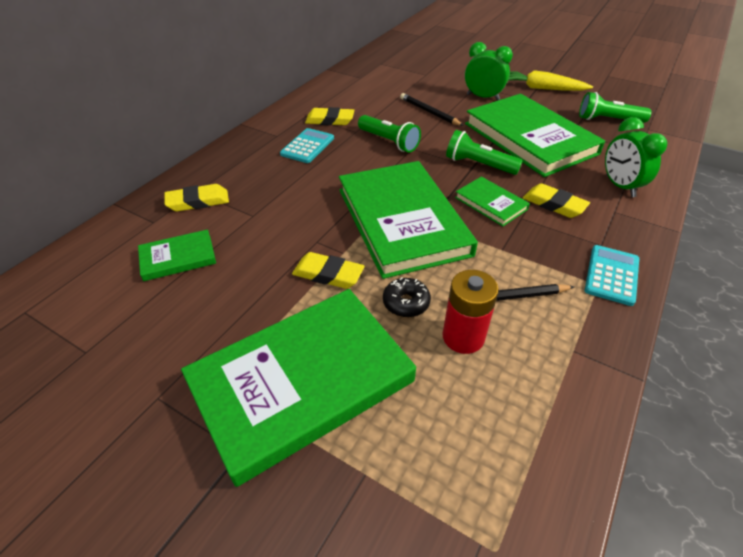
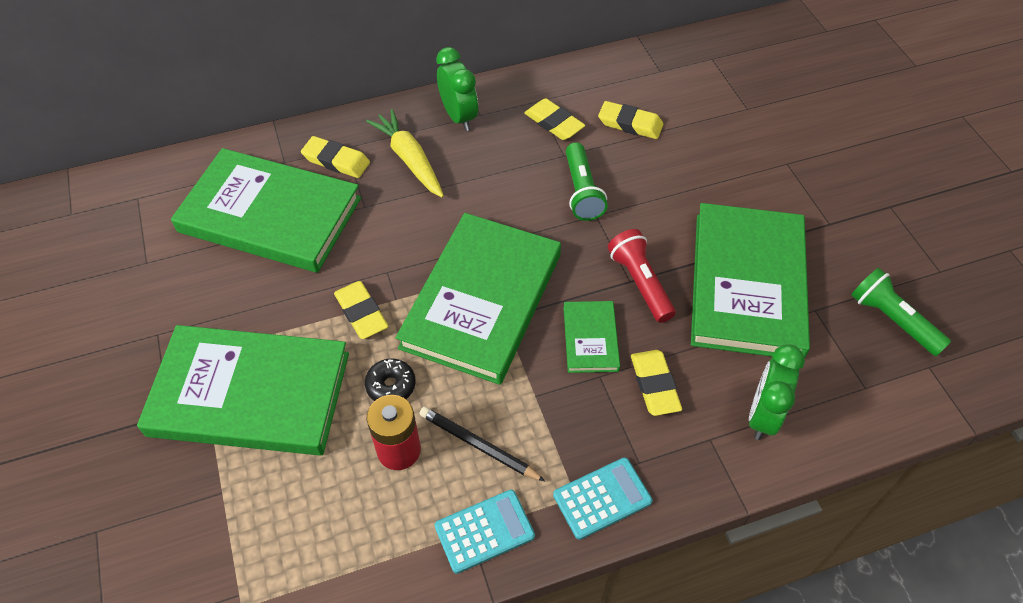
camera: 40 degrees right, 10 degrees up
(178, 257) = (270, 215): green book -> green book, size x2.20
(307, 146) = (494, 148): turquoise calculator -> turquoise calculator (484, 531)
(374, 103) = (630, 124): none -> yellow eraser
(429, 112) = (677, 173): black pencil -> none
(479, 165) = (640, 283): green flashlight -> red flashlight
(483, 97) = (773, 187): green clock -> green clock (459, 117)
(541, 88) = (873, 217): yellow carrot -> yellow carrot (409, 159)

